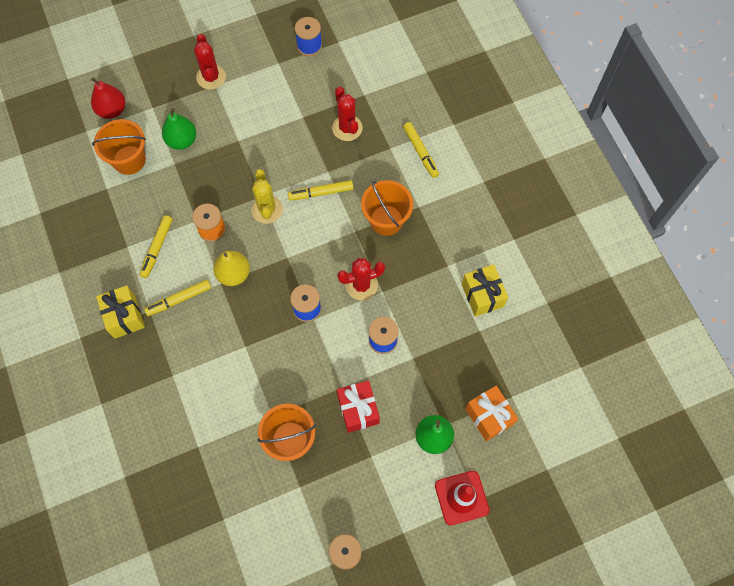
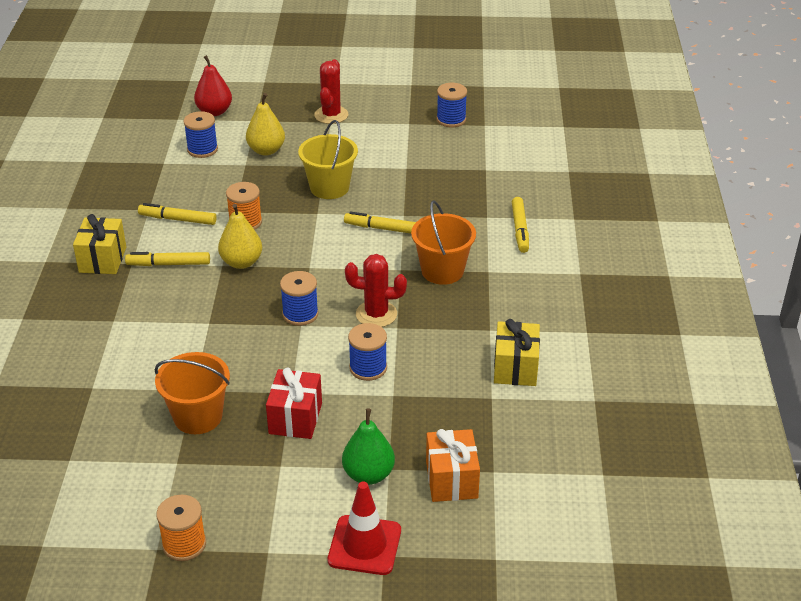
camera: 25 degrees right, 30 degrees down
(129, 160) = (202, 149): orange bucket -> blue spool
(157, 248) = (178, 219): yellow marker -> yellow marker turned 60 degrees clockwise
(182, 140) = (266, 150): green pear -> yellow pear
(255, 164) = (329, 187): none -> yellow bucket
(267, 209) = (315, 224): yellow cactus -> none
(347, 128) = (449, 189): red cactus -> none

